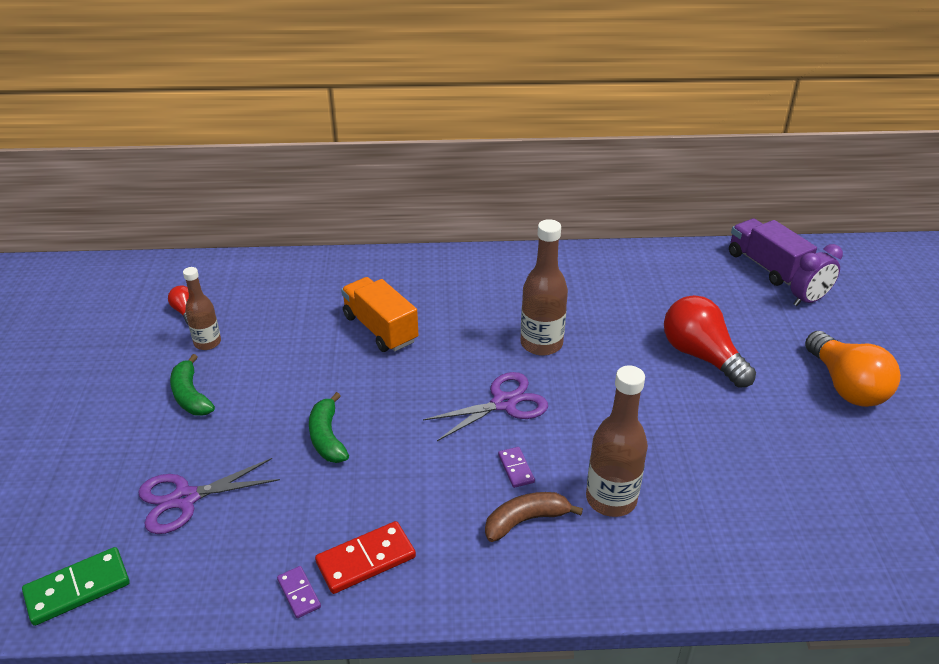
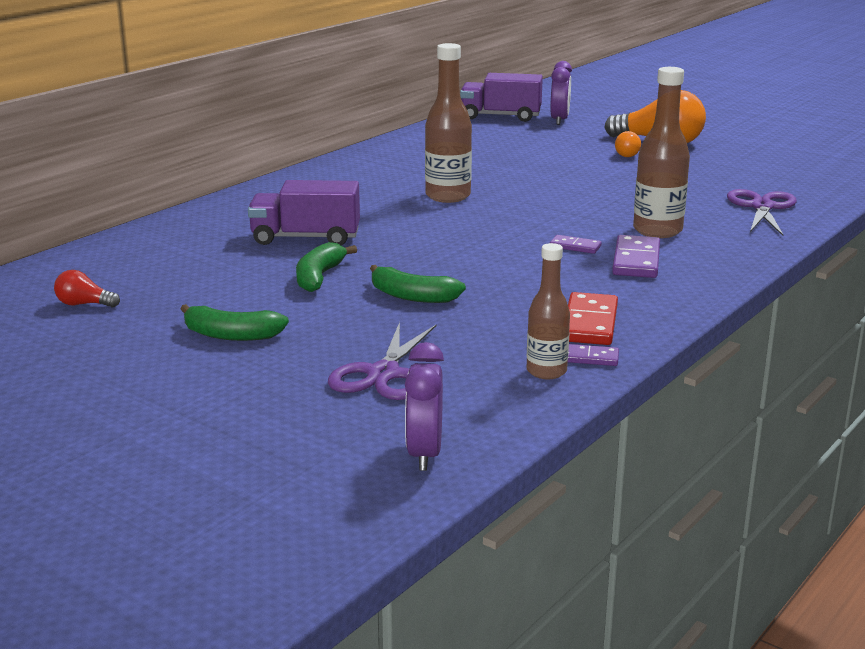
camera: 50 degrees left, 15 degrees down
(78, 588) = (424, 454): green domino -> purple clock
(207, 343) = (162, 307): brown bottle -> brown bottle (546, 371)
(318, 375) = (319, 277): none -> green banana
(380, 329) = (306, 238): orange truck -> purple truck
(504, 403) = (493, 228): purple scissors -> purple scissors (762, 207)
(525, 520) = (636, 261): brown banana -> purple domino
(701, 356) = (558, 162): red light bulb -> none
(779, 383) = (626, 154): none -> orange light bulb

